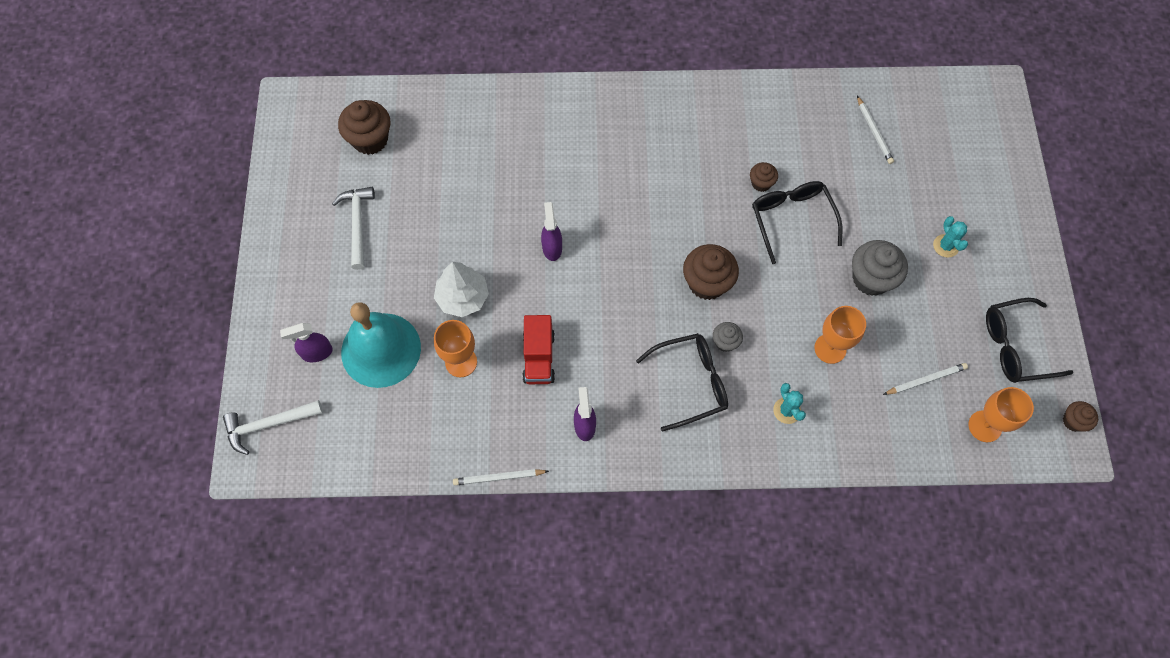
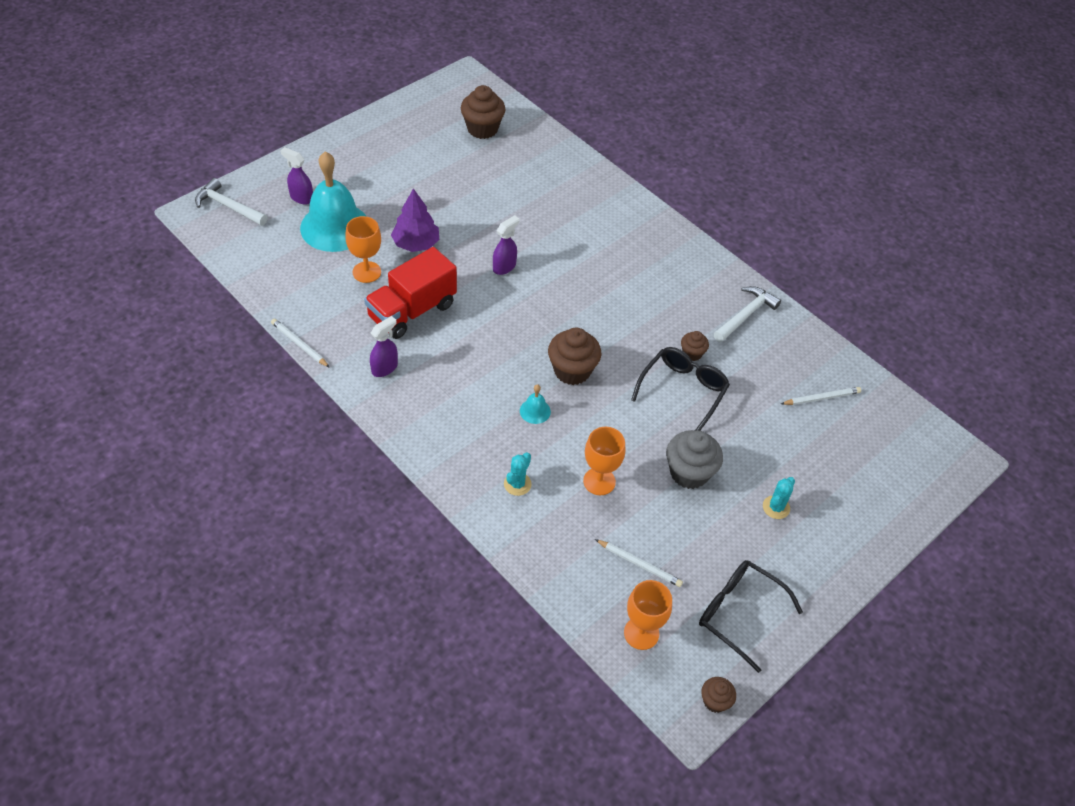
camera: 45 degrees right, 15 degrees down
(357, 224) = (414, 160): white hammer -> white hammer (745, 315)
(462, 297) = (416, 244): white tree -> purple tree
(539, 357) = (412, 311): red truck -> red truck, size x1.52
(691, 382) = (480, 410): black glasses -> none
(725, 342) = (535, 411): grey cupcake -> turquoise bell
(874, 132) = (821, 398): white pencil -> white pencil turned 135 degrees counterclockwise

